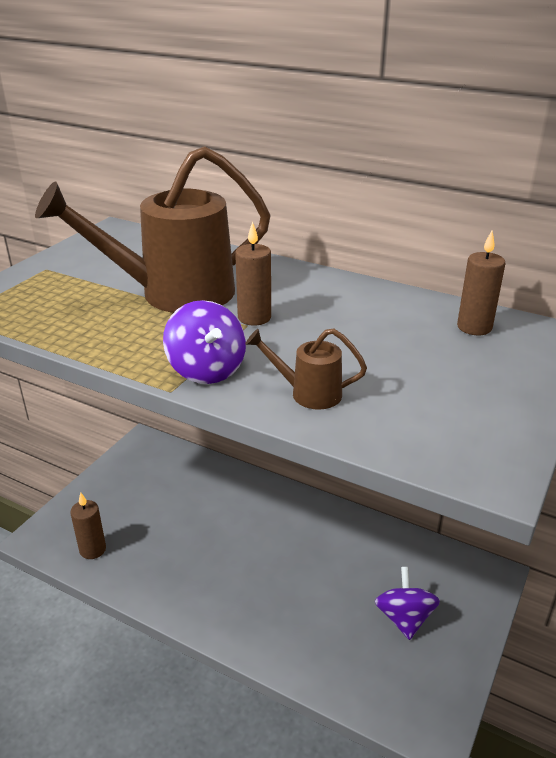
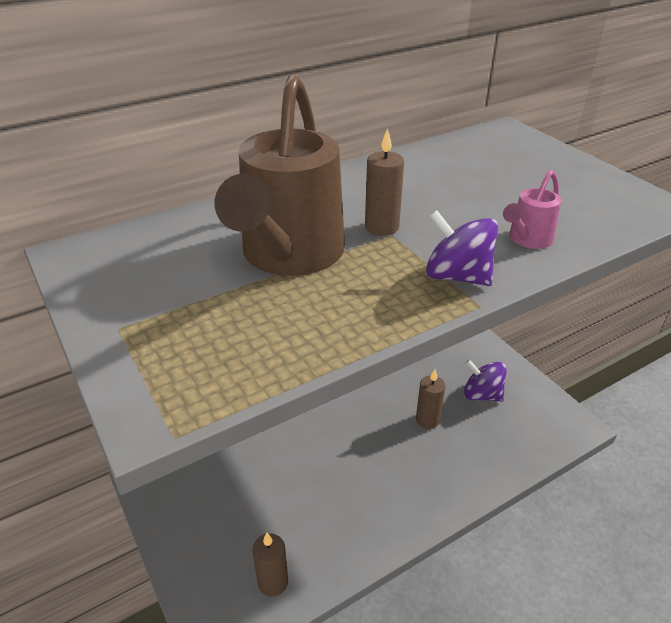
camera: 60 degrees left, 5 degrees up
(206, 370) = (457, 276): purple spinning top -> purple spinning top turned 150 degrees counterclockwise
(308, 393) = (527, 240): brown watering can -> pink watering can
(474, 327) = (476, 149): brown candle -> brown candle (427, 420)

